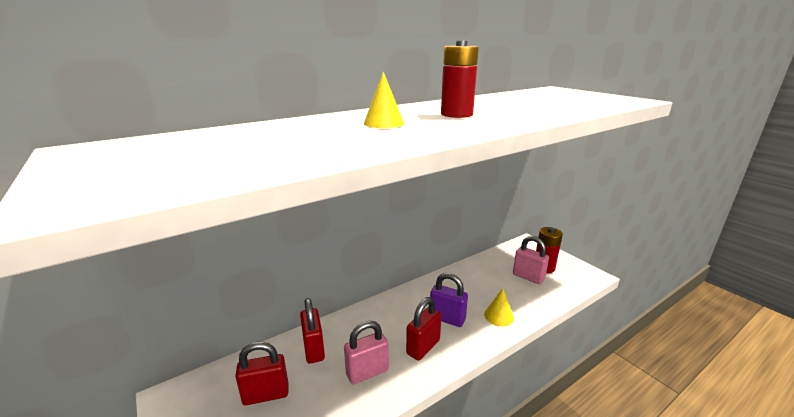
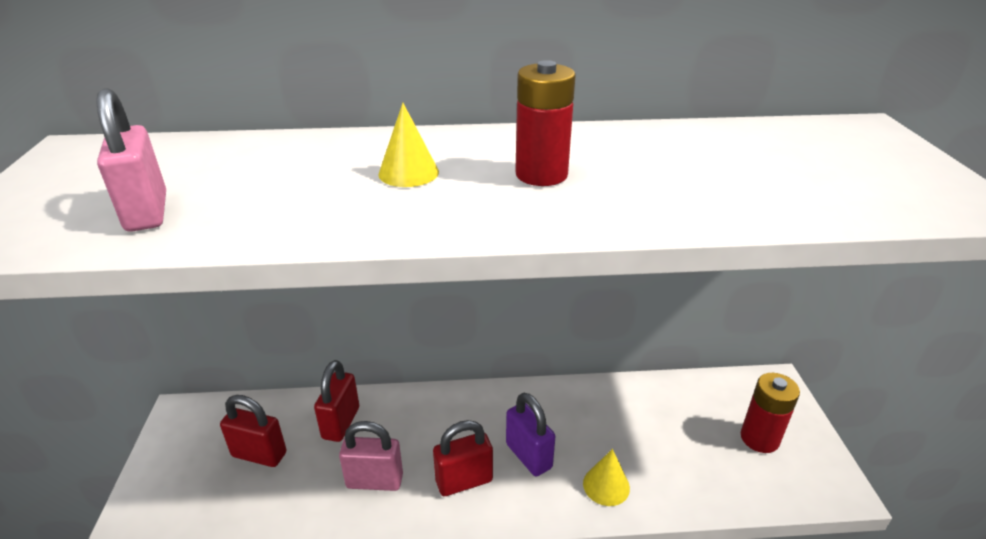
camera: 30 degrees right, 10 degrees up
(528, 277) = (714, 444): pink padlock -> pink padlock (147, 212)

